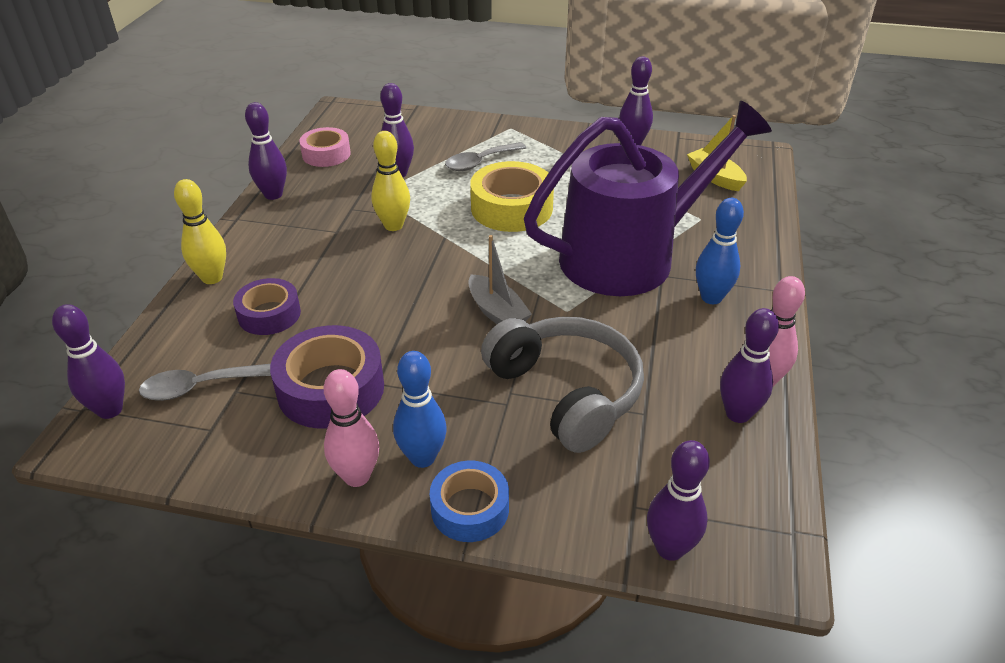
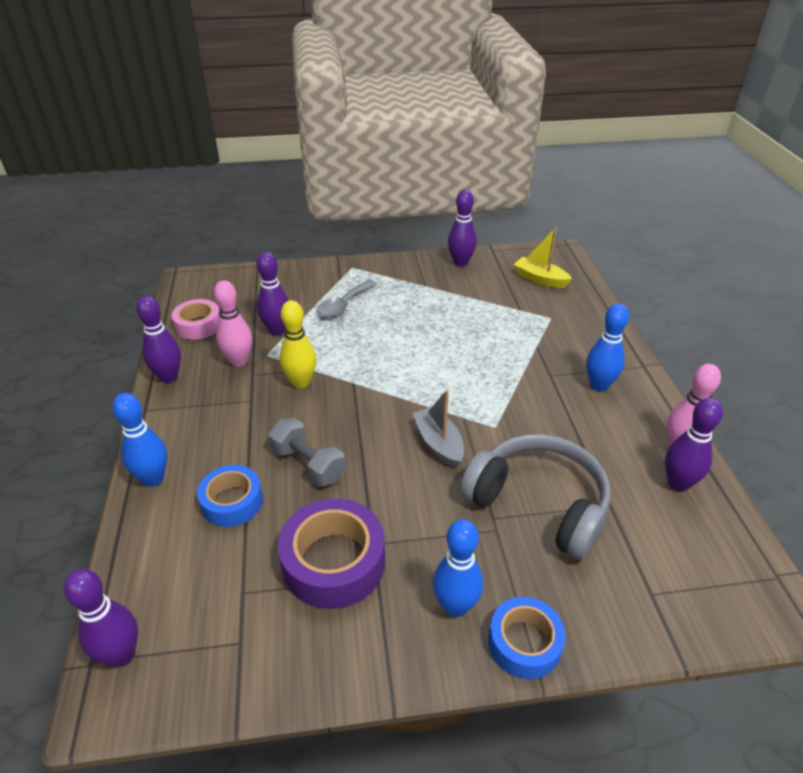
camera: 20 degrees left, 0 degrees up
(198, 387) = (202, 600): grey spoon -> none
(212, 278) = (153, 478): yellow bowling pin -> blue bowling pin
(269, 314) = (232, 502): purple tape -> blue tape
(357, 299) = (308, 464): none -> grey dumbbell
(357, 476) = (408, 645): pink bowling pin -> pink bowling pin (239, 361)
(497, 312) = (439, 444): grey boat -> grey boat turned 150 degrees counterclockwise
(511, 208) = (395, 342): yellow tape -> none
(629, 256) = (516, 364): purple watering can -> none
(670, 548) = (701, 623): purple bowling pin -> none

